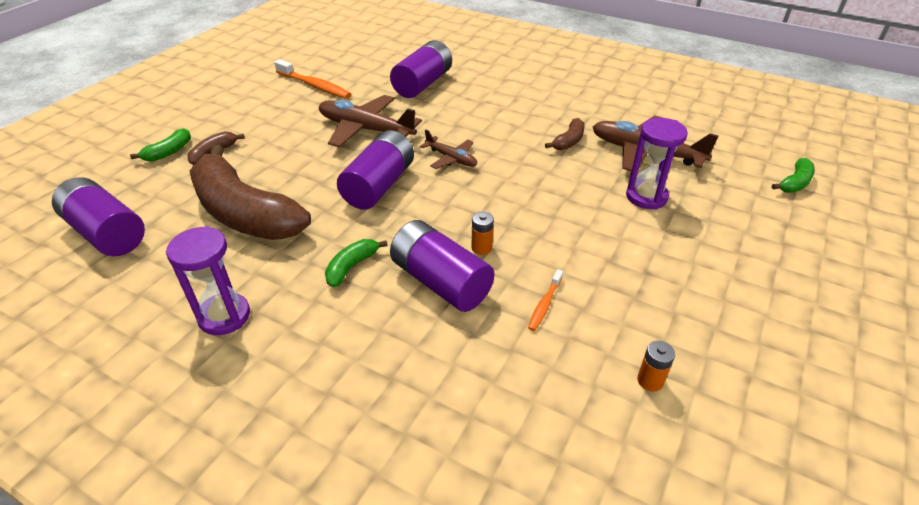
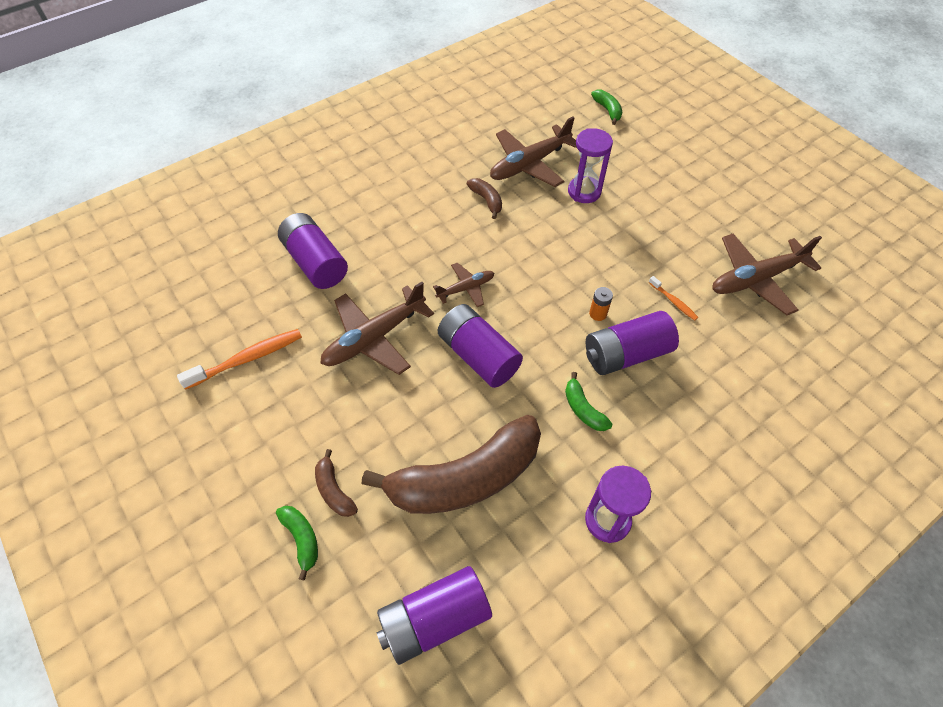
camera: 65 degrees left, 15 degrees up
(650, 380) = (756, 279): orange battery -> brown plane

